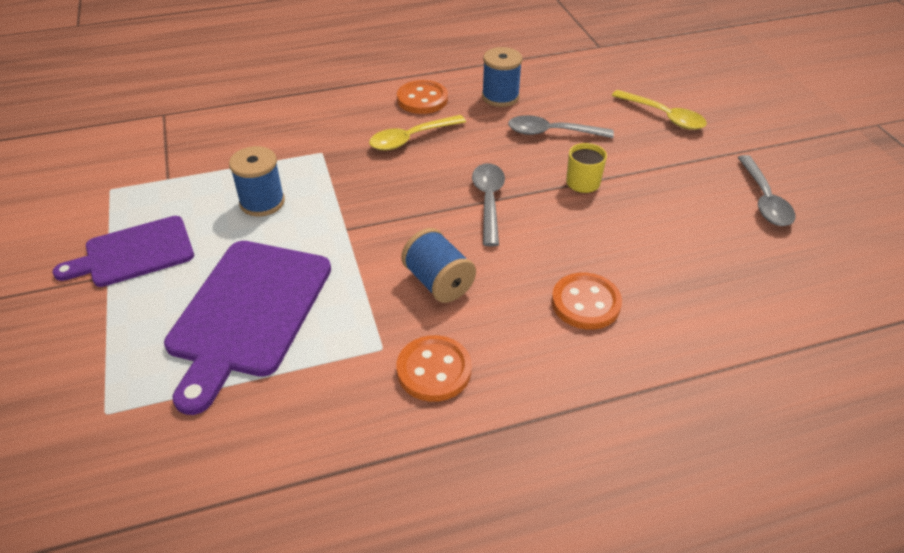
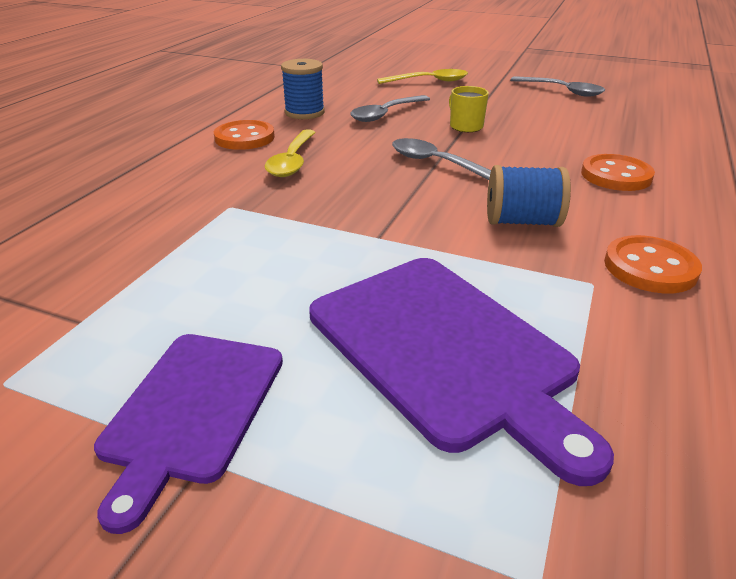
camera: 50 degrees left, 10 degrees down
(262, 202) = (253, 269): blue spool -> none

